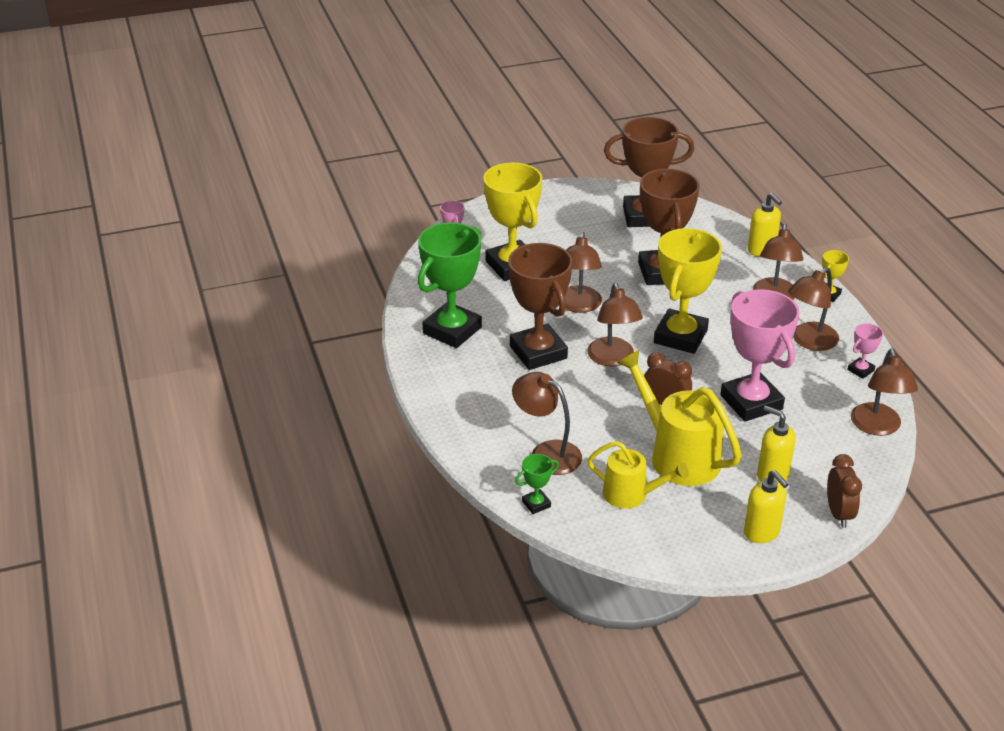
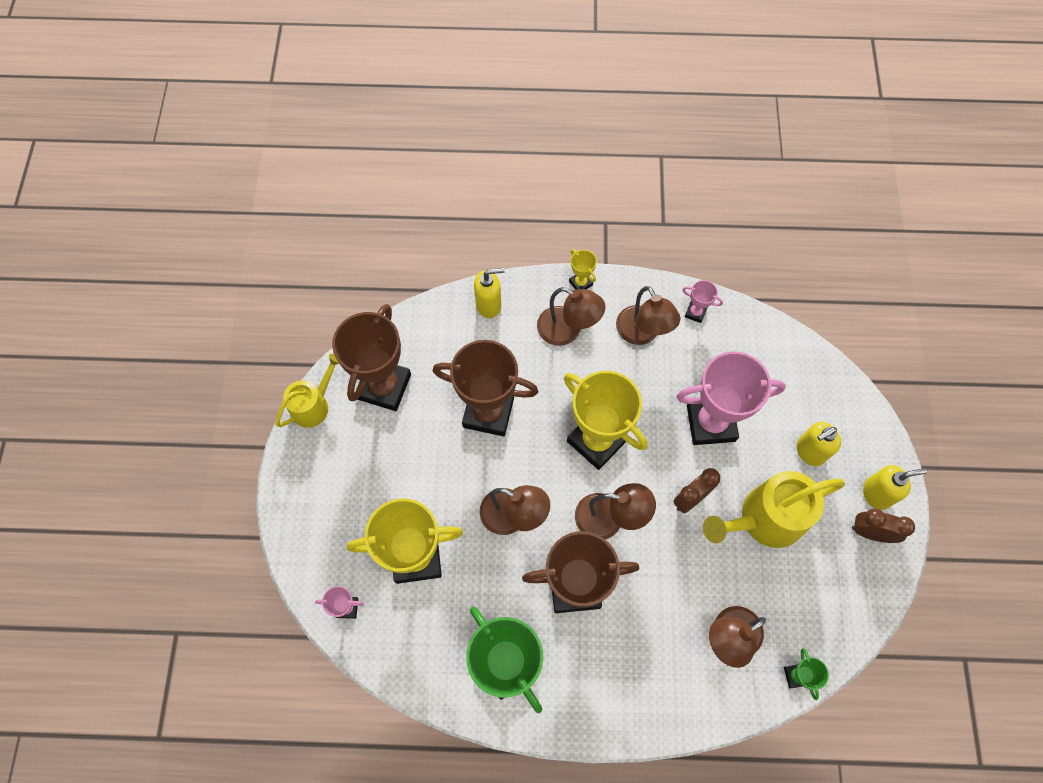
camera: 70 degrees left, 30 degrees up
(631, 495) = (805, 583): yellow watering can -> yellow watering can (314, 404)
(838, 514) = (868, 422): brown clock -> brown clock (870, 532)
(860, 370) = (695, 312): pink trophy -> pink trophy turned 45 degrees counterclockwise
(877, 427) = (772, 338): brown lamp -> none

